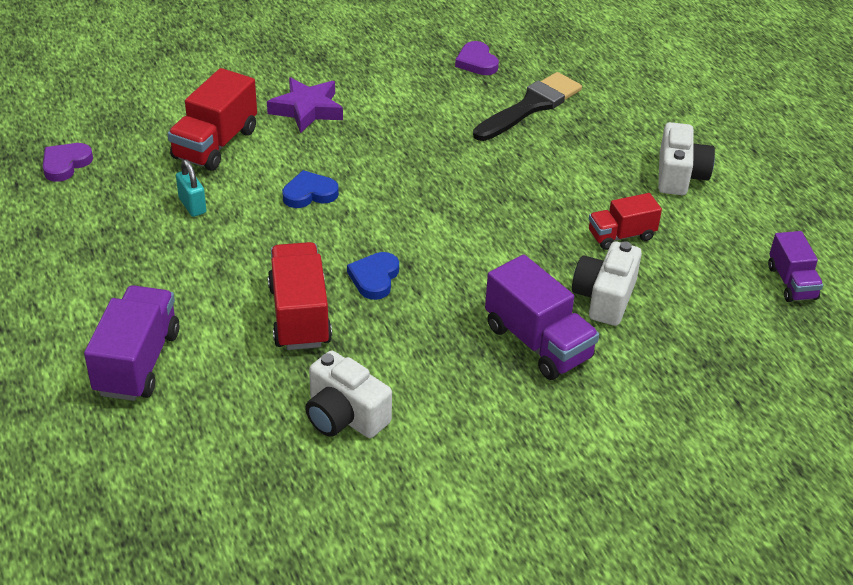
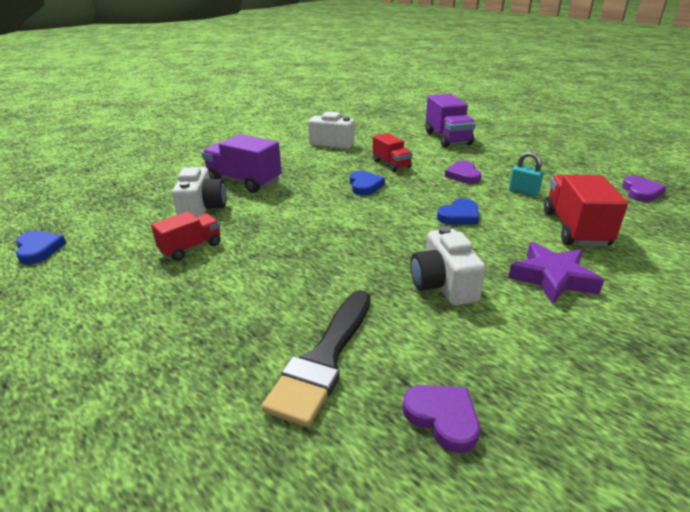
camera: 160 degrees right, 10 degrees down
(226, 257) = (463, 175): none -> purple heart
(299, 315) = (391, 164): red truck -> red truck, size x0.62
(680, 176) = (123, 318): white camera -> white camera (443, 285)
(791, 283) = (39, 249): purple truck -> blue heart

